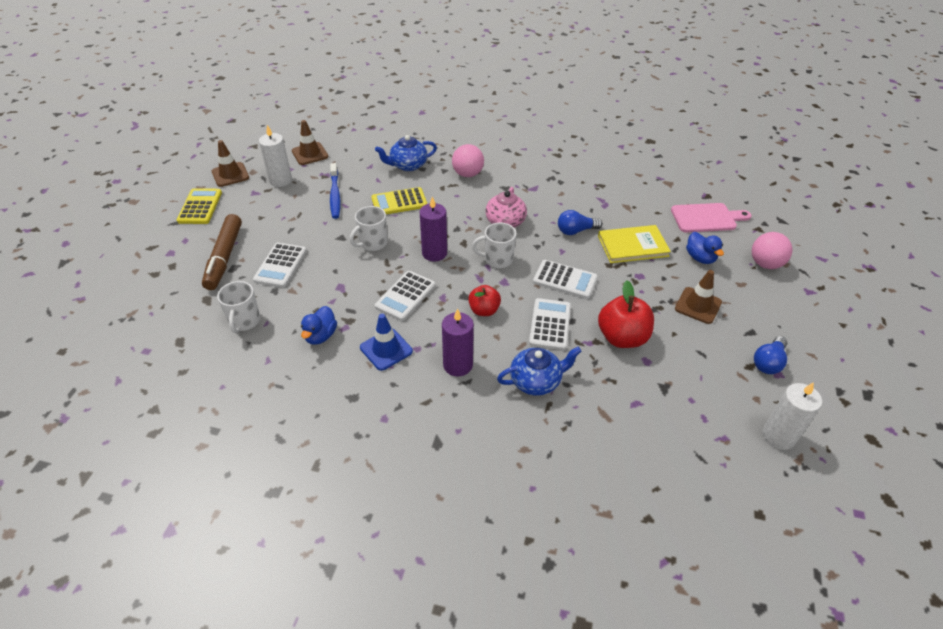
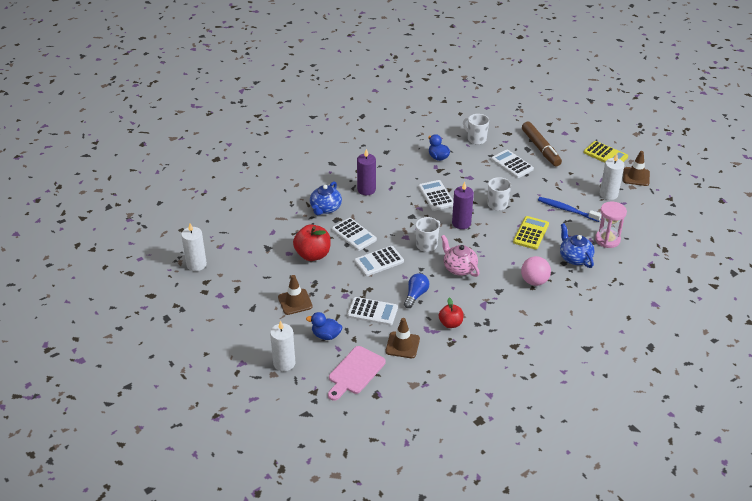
camera: 130 degrees right, 5 degrees down
(224, 257) = (540, 148): brown marker -> brown marker turned 150 degrees counterclockwise
(310, 154) = (634, 219): brown traffic cone -> brown traffic cone (402, 345)
(360, 157) = (607, 240): none -> pink hourglass
(386, 349) = (404, 173): blue traffic cone -> none
(408, 165) = (574, 258): blue teapot -> blue teapot turned 45 degrees counterclockwise
(484, 310) = (392, 217): red apple -> red apple (450, 323)
(632, 246) = (372, 312): yellow book -> white calculator
(765, 264) = (284, 363): pink ball -> white candle
(768, 362) = (229, 297): blue light bulb -> none

